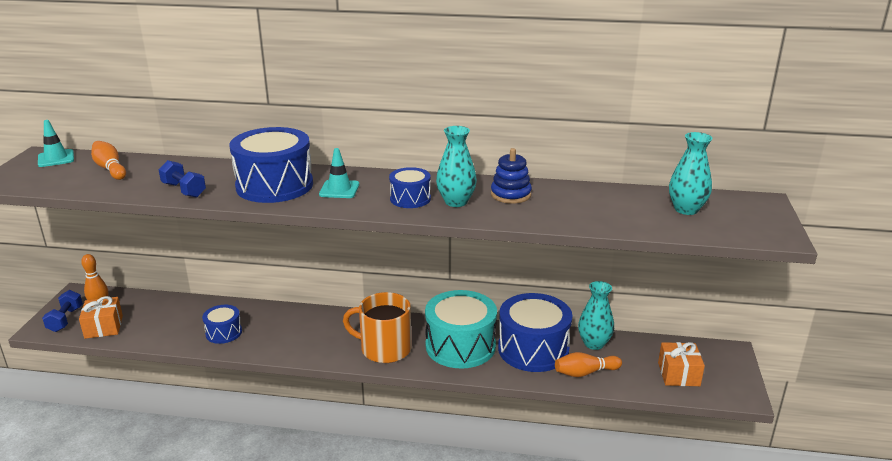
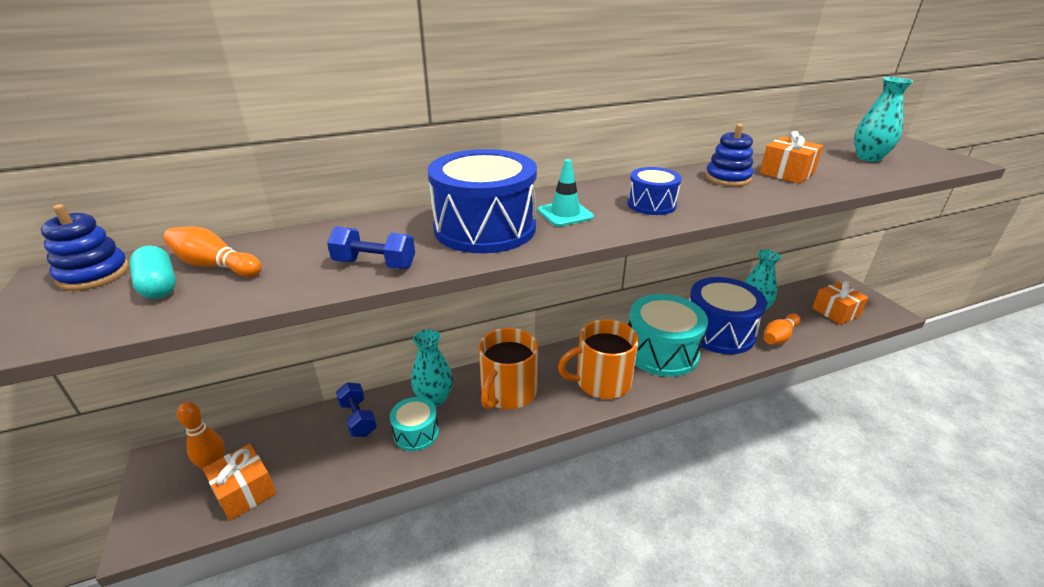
camera: 30 degrees left, 5 degrees up
(56, 158) = (94, 274): turquoise traffic cone -> blue stacking toy
(65, 319) = (173, 505): blue dumbbell -> blue dumbbell (358, 419)
(75, 173) = (159, 286): none -> turquoise capsule
(224, 332) = (416, 433): blue drum -> turquoise drum
(309, 330) = (508, 392): none -> orange mug
(456, 202) = (697, 196): turquoise vase -> turquoise vase (434, 398)
(571, 203) = (786, 173): none -> orange gift

